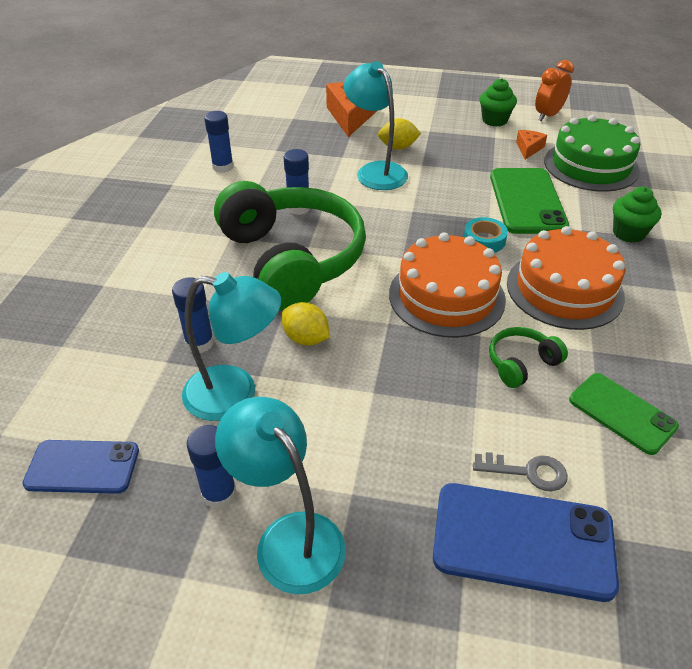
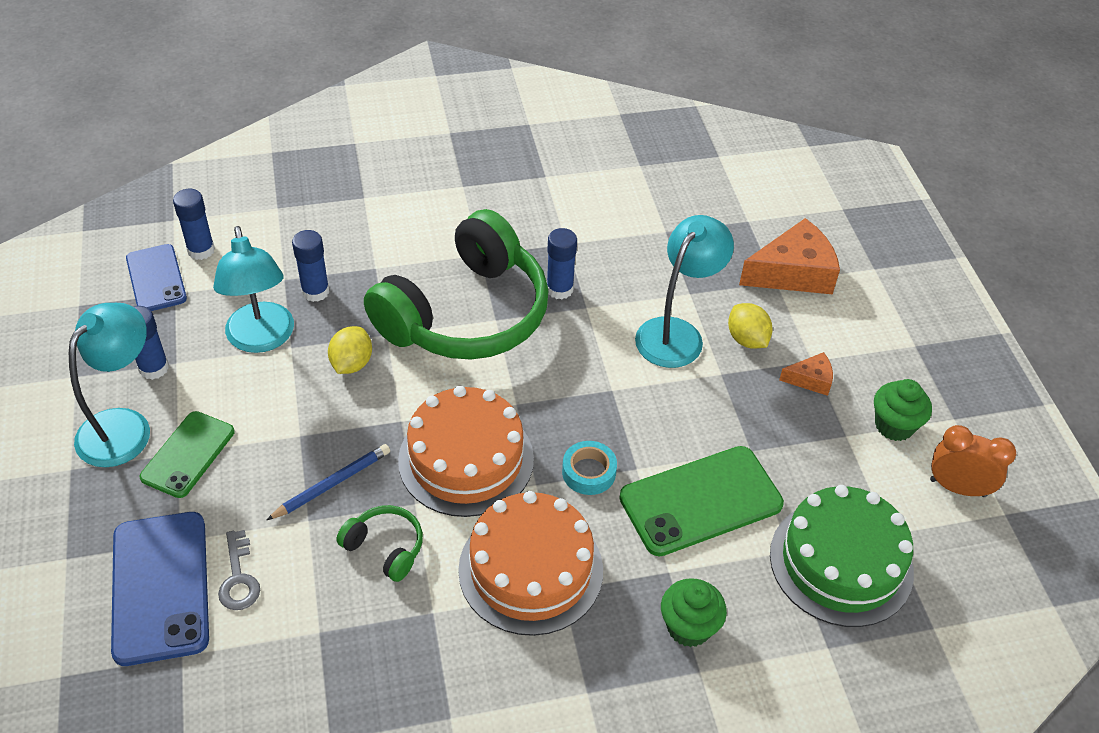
camera: 65 degrees right, 5 degrees up
(223, 167) = (601, 201): blue glue stick -> blue glue stick (201, 250)
(440, 381) = (332, 484): none -> blue pencil
(528, 148) = (839, 480): orange cheese -> orange cheese (810, 379)
(622, 413) = (344, 650): green phone -> green phone (188, 454)

